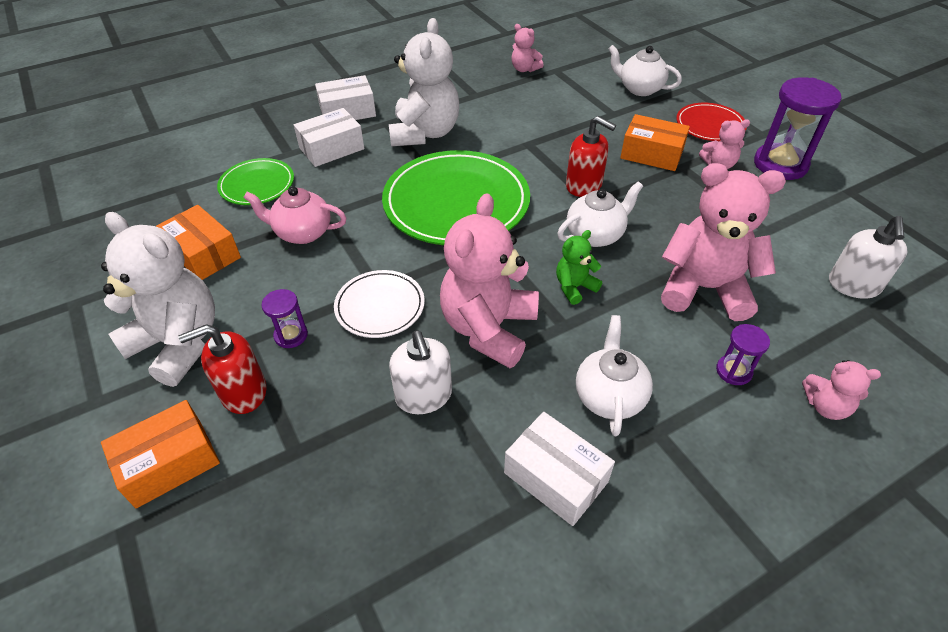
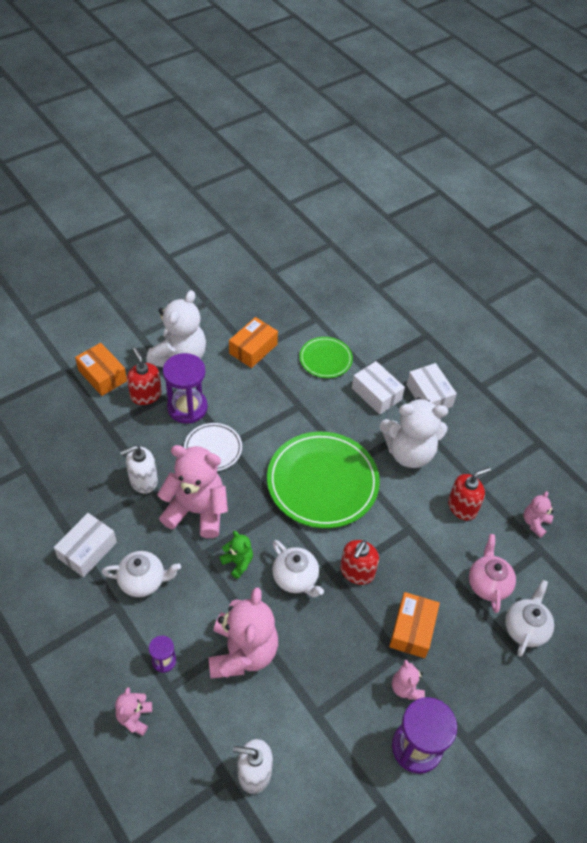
camera: 80 degrees right, 5 degrees up
(291, 335) = (187, 407): purple hourglass -> purple hourglass, size x2.01
(302, 233) = (278, 395): pink teapot -> pink teapot (488, 583)
(502, 107) = (462, 507): none -> red soap dispenser
(710, 125) = (472, 689): red plate -> none

